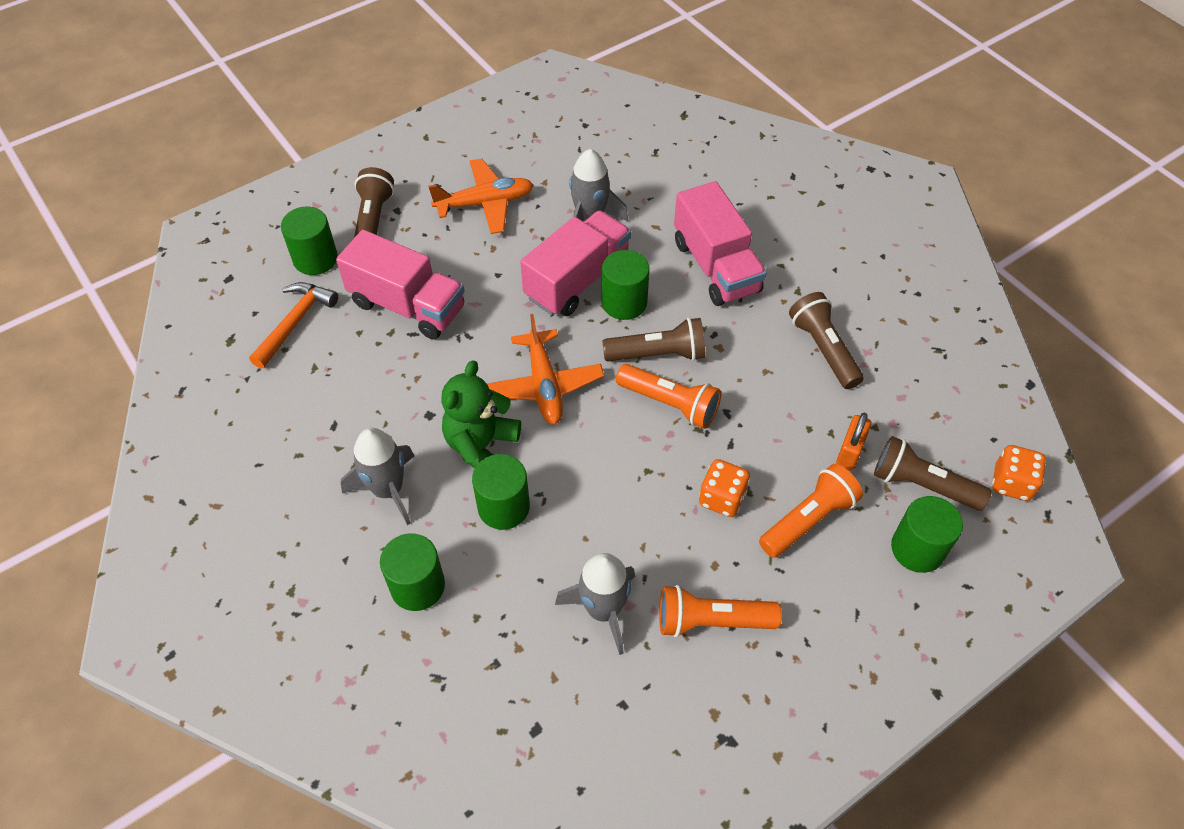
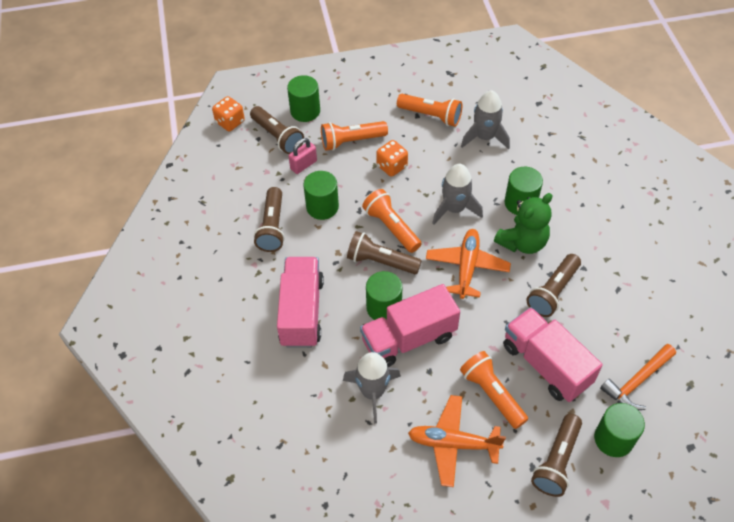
camera: 155 degrees left, 0 degrees up
(388, 489) = (589, 236): grey rocket -> grey rocket (454, 209)
(417, 586) = (582, 179): green cylinder -> green cylinder (322, 207)
(420, 392) = (553, 292): none -> brown flashlight
(460, 258) = (491, 394): none -> orange flashlight
(849, 452) = (303, 165): orange padlock -> pink padlock

